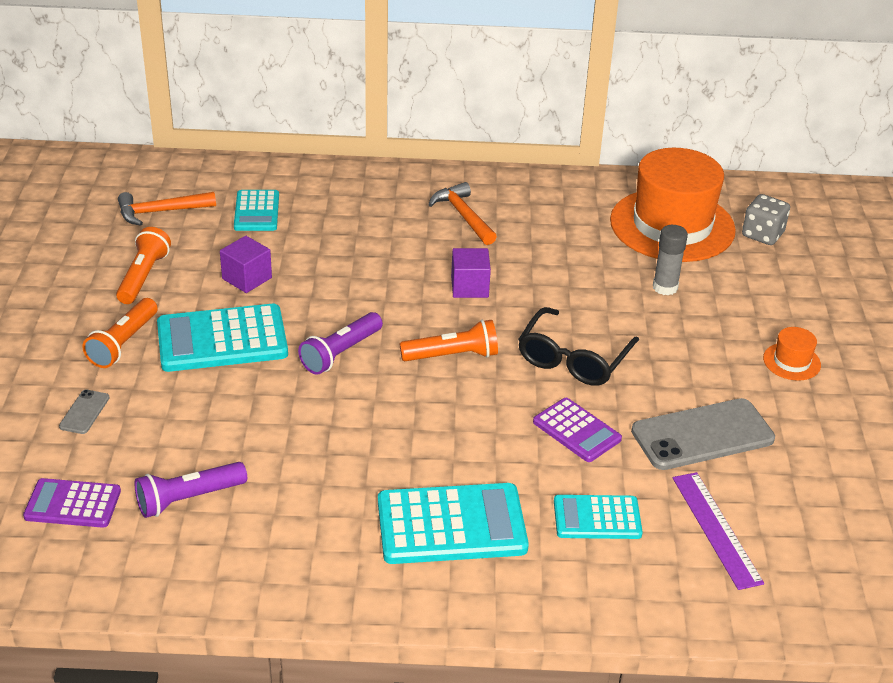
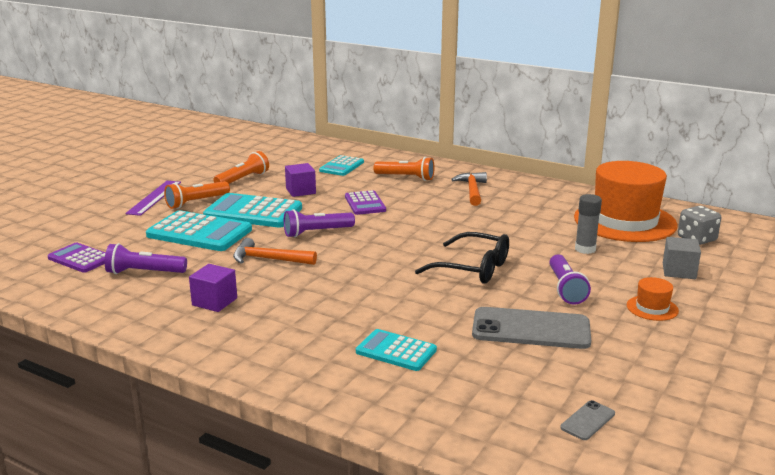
camera: 30 degrees right, 15 degrees down
(84, 412) = (138, 224): grey phone -> grey phone (588, 421)
(161, 212) = (286, 157): orange hammer -> orange hammer (269, 259)
(451, 525) = (287, 326): turquoise calculator -> turquoise calculator (199, 233)
(452, 355) = (388, 249): orange flashlight -> orange flashlight (406, 177)
(469, 287) = (438, 221): purple cube -> purple cube (214, 302)
(573, 359) = (473, 268): black glasses -> black glasses turned 120 degrees counterclockwise
(576, 431) = (434, 303): purple calculator -> purple calculator (365, 203)
(691, 360) = (565, 288): none -> purple flashlight
(716, 529) = (484, 383): purple ruler -> purple ruler (154, 197)
(779, 294) = (679, 271): none -> grey cube

